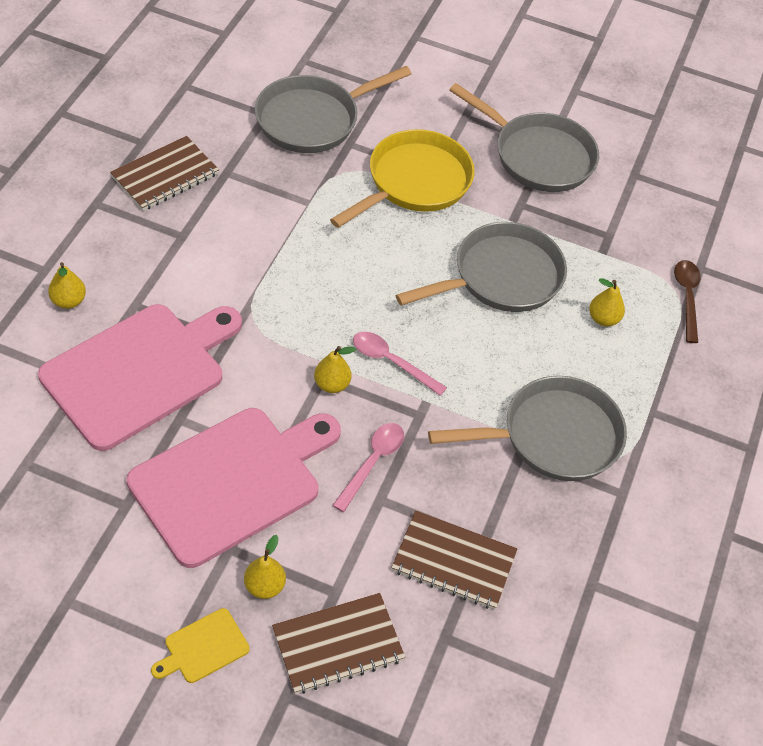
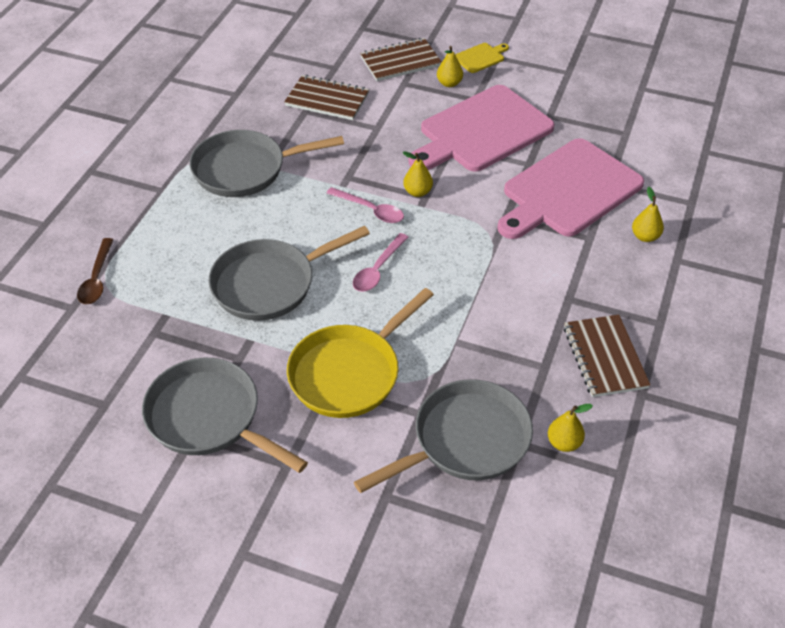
camera: 175 degrees left, 5 degrees down
(165, 176) = (604, 357): brown notebook -> brown notebook turned 60 degrees counterclockwise
(372, 462) = (383, 147): pink spoon -> pink spoon (378, 269)
(603, 319) = (182, 255): yellow pear -> yellow pear (564, 443)

